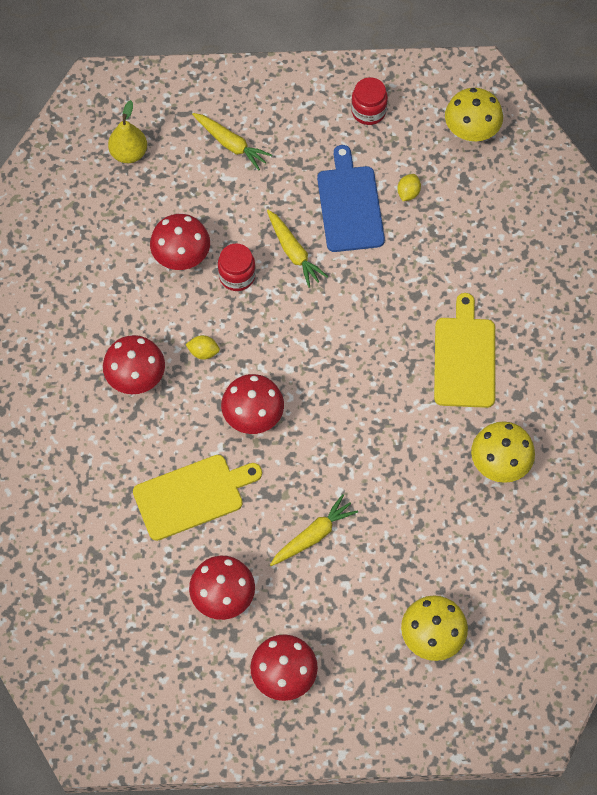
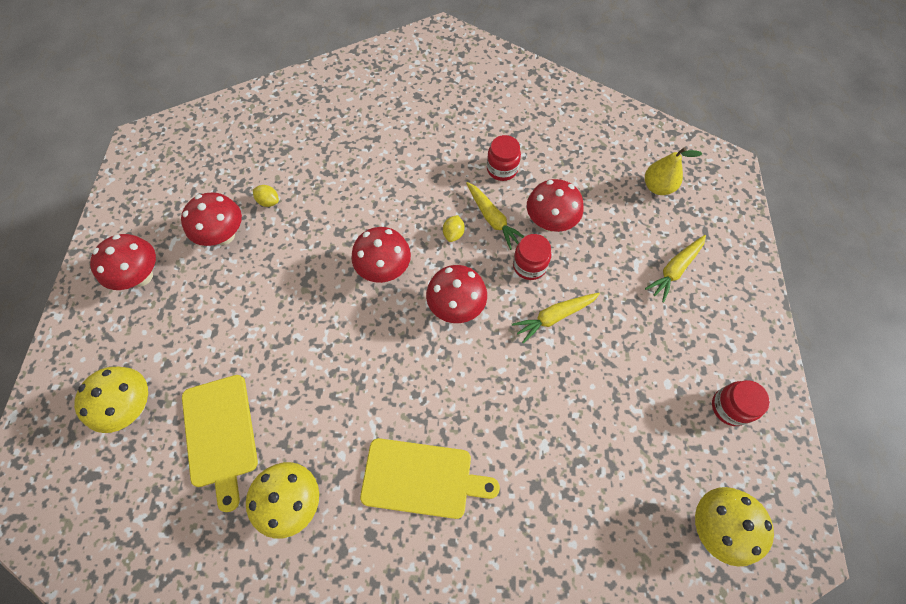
camera: 95 degrees right, 0 degrees up
(112, 308) = (502, 169): none -> red jar
(136, 378) = (433, 183): red mushroom -> red mushroom (456, 307)
(192, 496) = (319, 218): yellow cutting board -> yellow cutting board (220, 434)
(313, 535) = (260, 310): yellow carrot -> yellow carrot (493, 219)
(350, 205) = (610, 376): blue cutting board -> none
(408, 193) = (627, 439): yellow lemon -> yellow lemon (269, 201)

